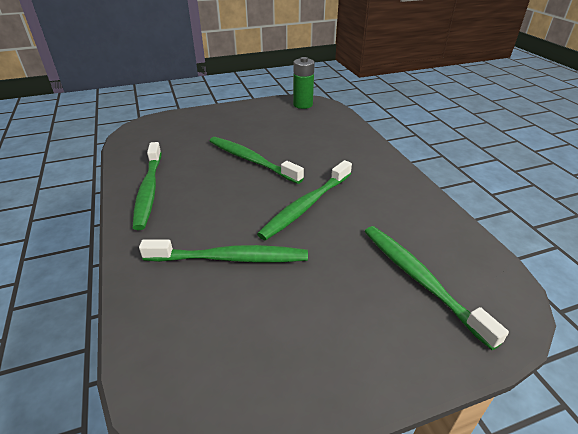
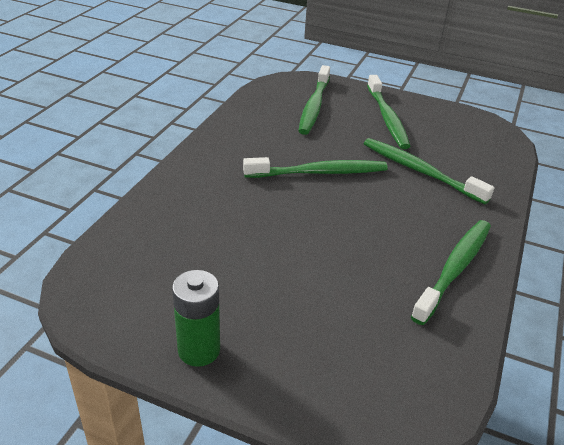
camera: 140 degrees left, 0 degrees up
(251, 160) = (309, 243): green toothbrush -> green toothbrush (387, 118)
(303, 105) = (106, 301): green battery -> green battery (199, 350)

